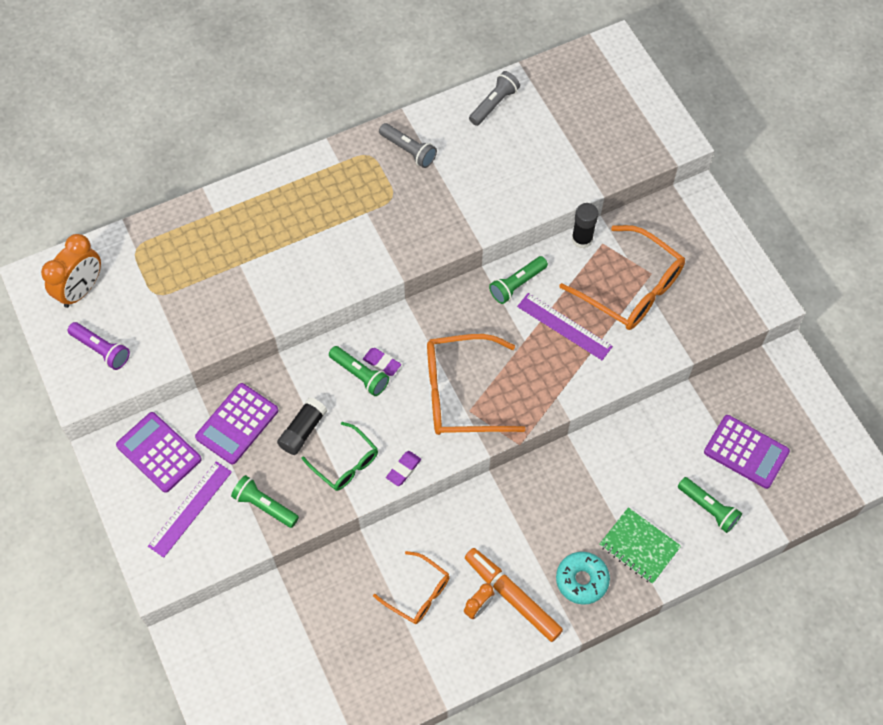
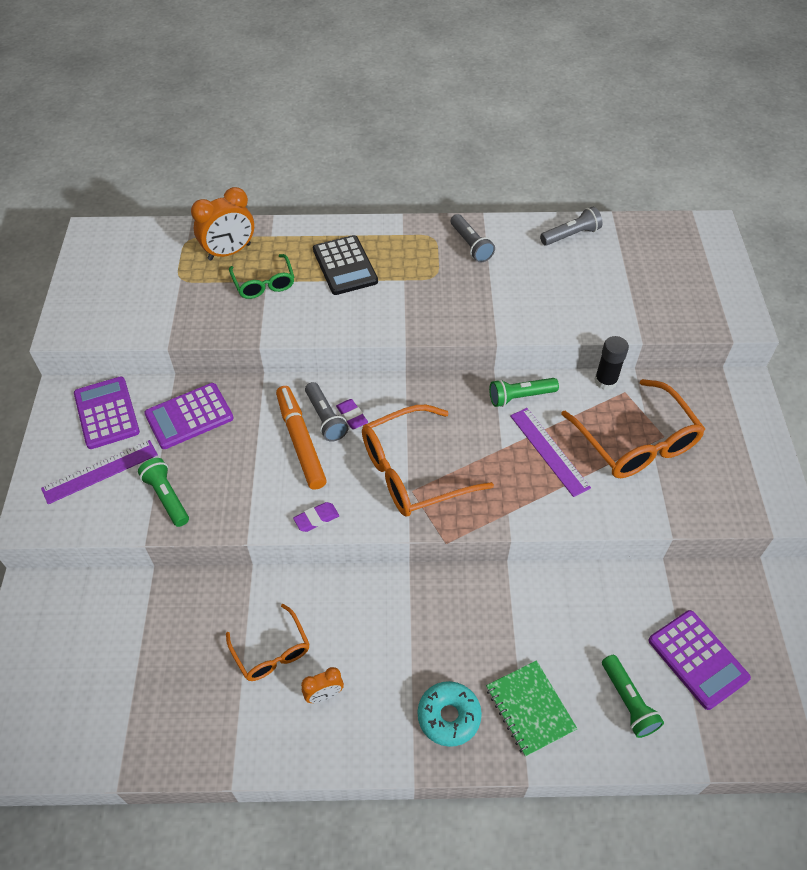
camera: 25 degrees right, 10 degrees down
(81, 290) = (122, 254): orange clock -> orange clock (229, 252)
(101, 350) = (105, 304): purple flashlight -> none
(303, 430) = (244, 445): black glue stick -> none
(304, 218) = (345, 266): none -> black calculator
(345, 463) = (265, 490): green glasses -> green glasses (264, 283)
(360, 375) = (325, 418): green flashlight -> grey flashlight
(461, 393) = (412, 472): orange glasses -> orange glasses turned 45 degrees counterclockwise
(512, 597) = (365, 700): orange marker -> orange marker (300, 441)

